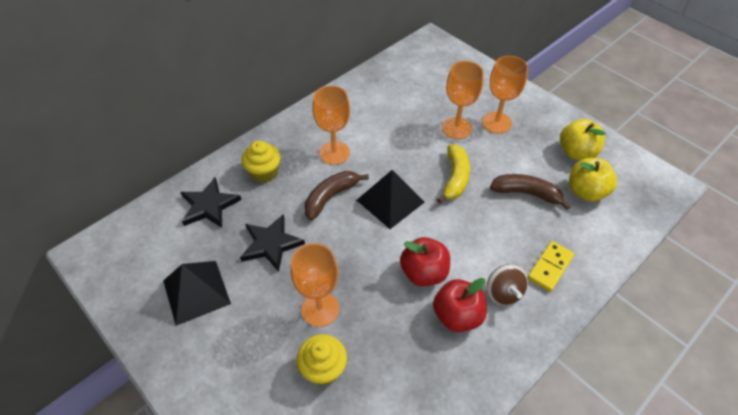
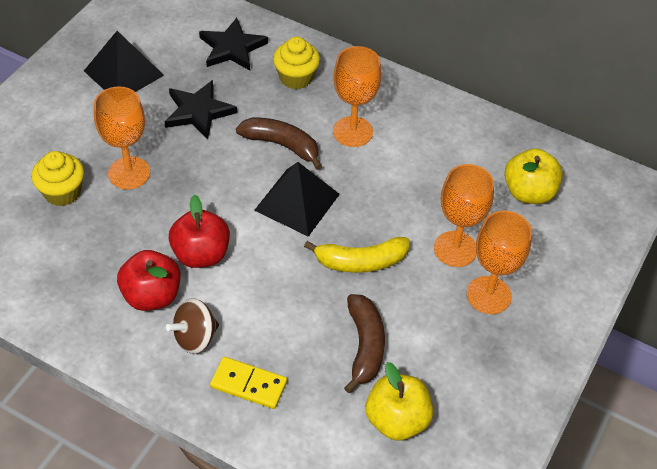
camera: 70 degrees right, 0 degrees up
(576, 152) = (472, 403): yellow apple -> yellow apple (528, 192)

